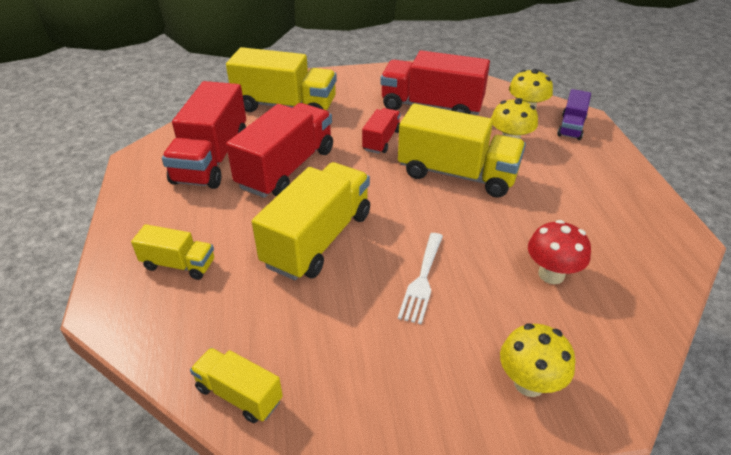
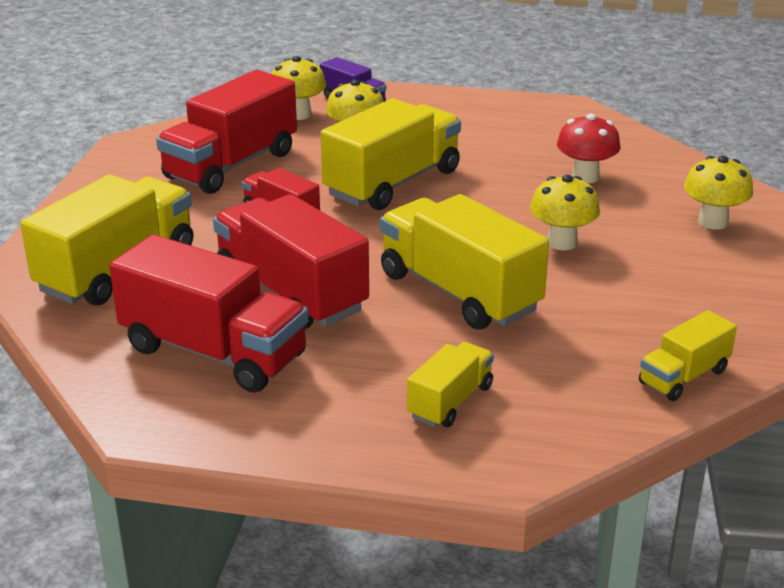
camera: 70 degrees left, 10 degrees down
(422, 280) = (562, 242): white fork -> yellow mushroom

